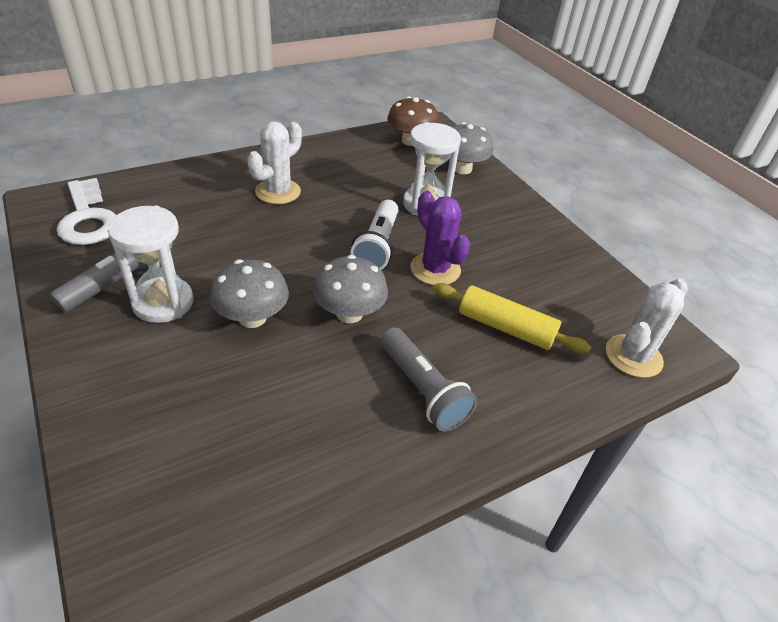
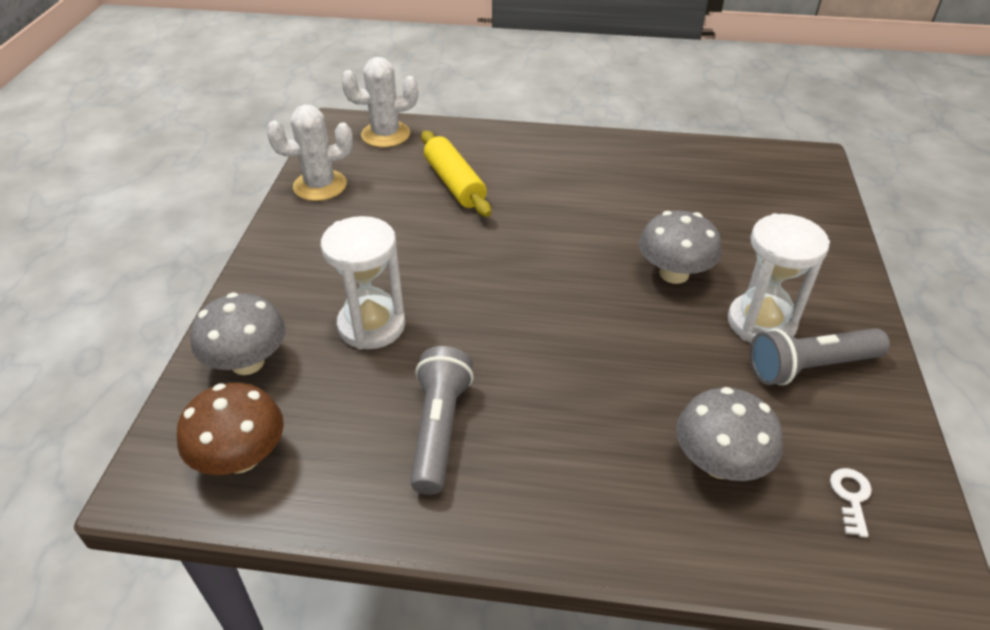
camera: 140 degrees left, 0 degrees up
(88, 218) = (851, 497): white key -> white key, size x0.44
(278, 192) = (547, 433): white cactus -> white cactus (320, 186)
(349, 313) = (578, 243): grey mushroom -> grey mushroom (719, 463)
(377, 246) = (488, 296): white flashlight -> none
(422, 389) = (567, 174): grey flashlight -> grey flashlight (439, 429)
(435, 269) = (455, 248): purple cactus -> none

